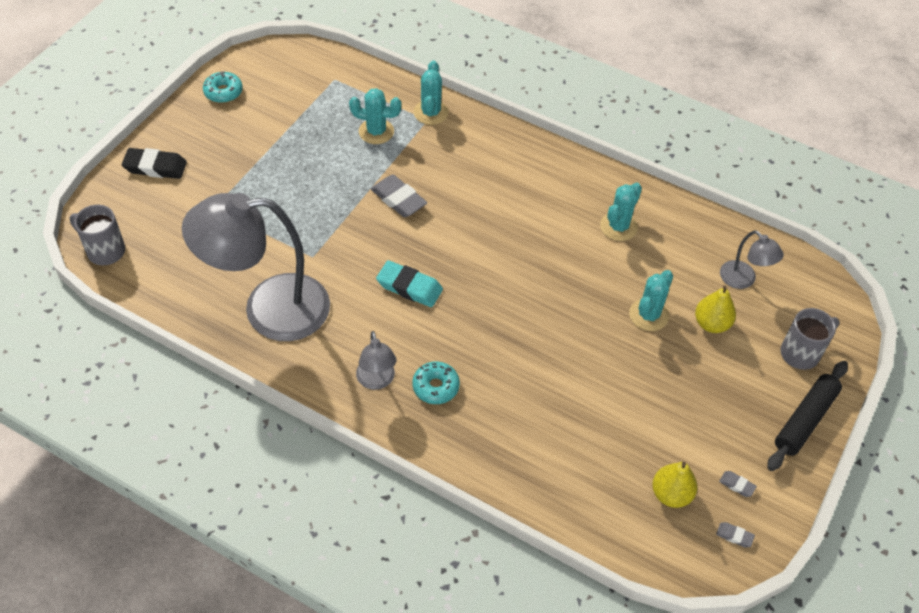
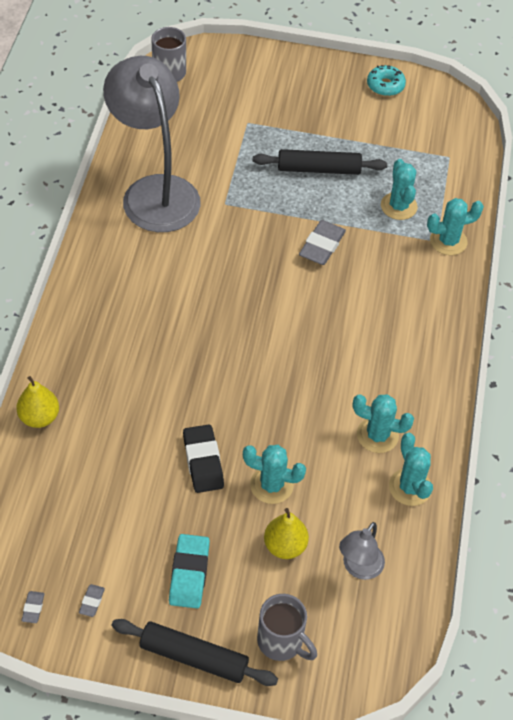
camera: 70 degrees right, 0 degrees up
(155, 167) = (273, 71): black eraser -> black eraser (203, 461)
(304, 172) = (319, 169): none -> black rolling pin
(377, 381) = (108, 286): grey lamp -> none
(409, 287) = (221, 282): turquoise eraser -> turquoise eraser (189, 573)
(435, 387) = (118, 330): turquoise donut -> none
(671, 494) = (63, 544): yellow pear -> yellow pear (39, 417)
(675, 222) = (410, 487): none -> turquoise cactus

